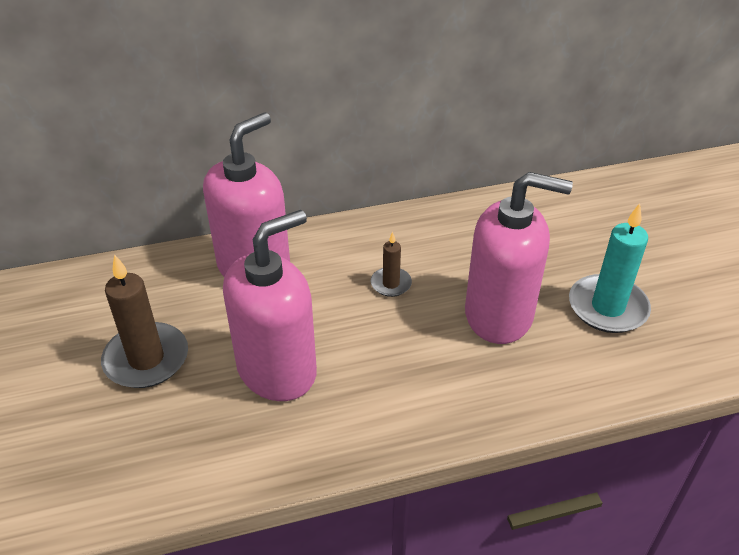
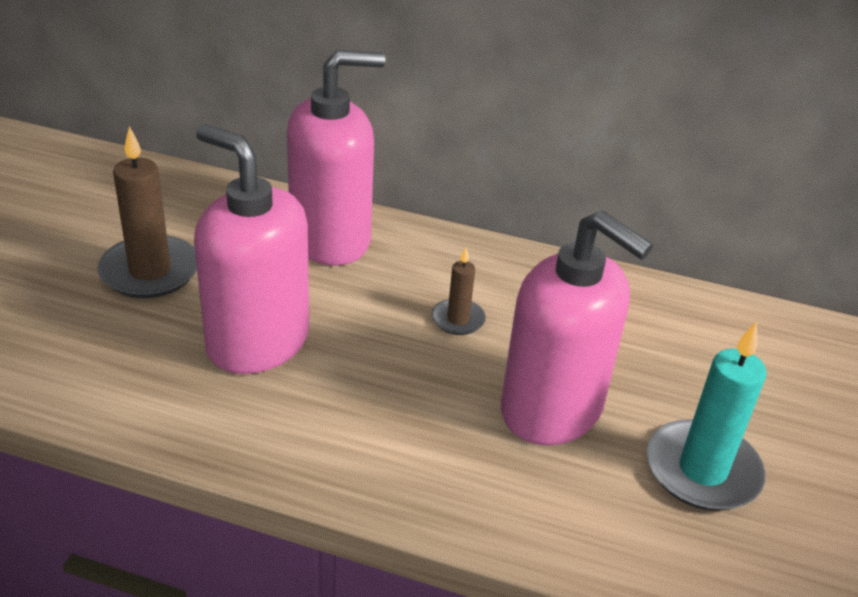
camera: 30 degrees right, 5 degrees down
(277, 370) = (257, 342): pink soap dispenser -> pink soap dispenser turned 135 degrees counterclockwise

